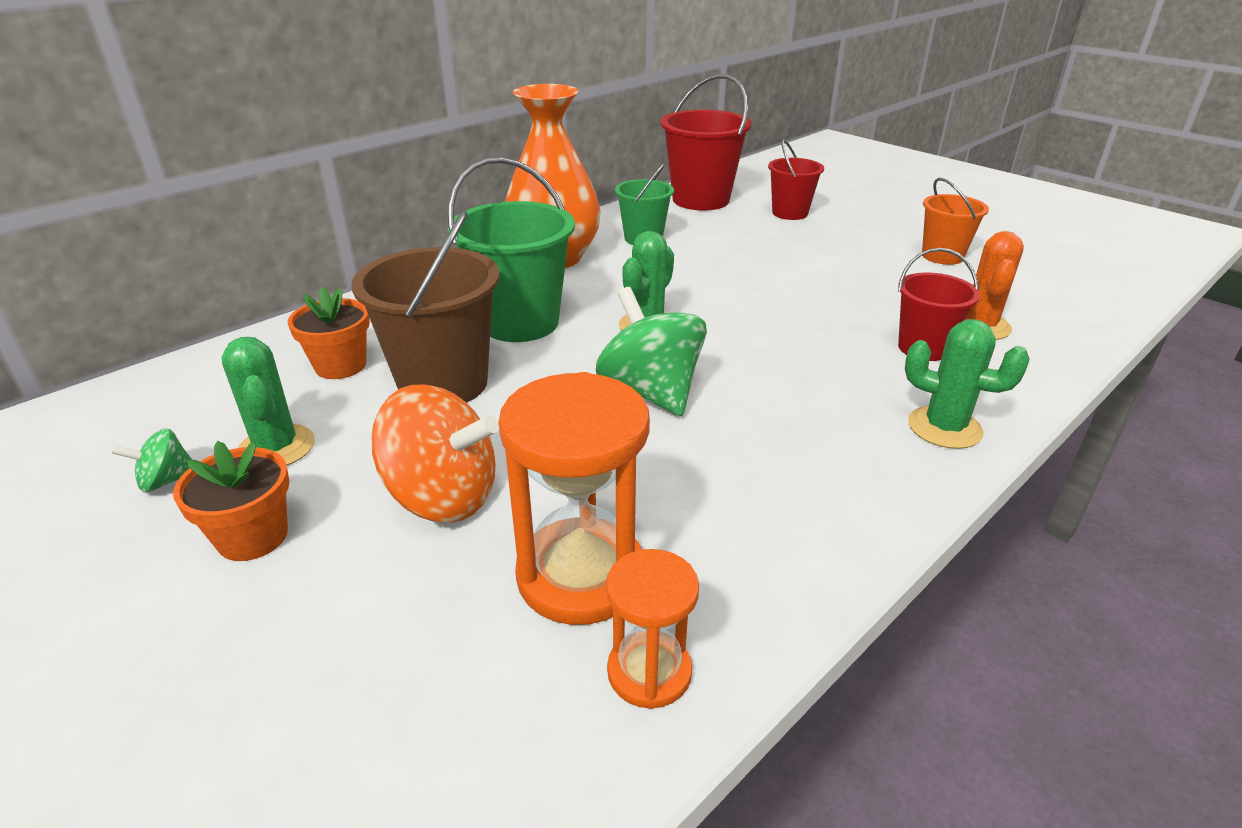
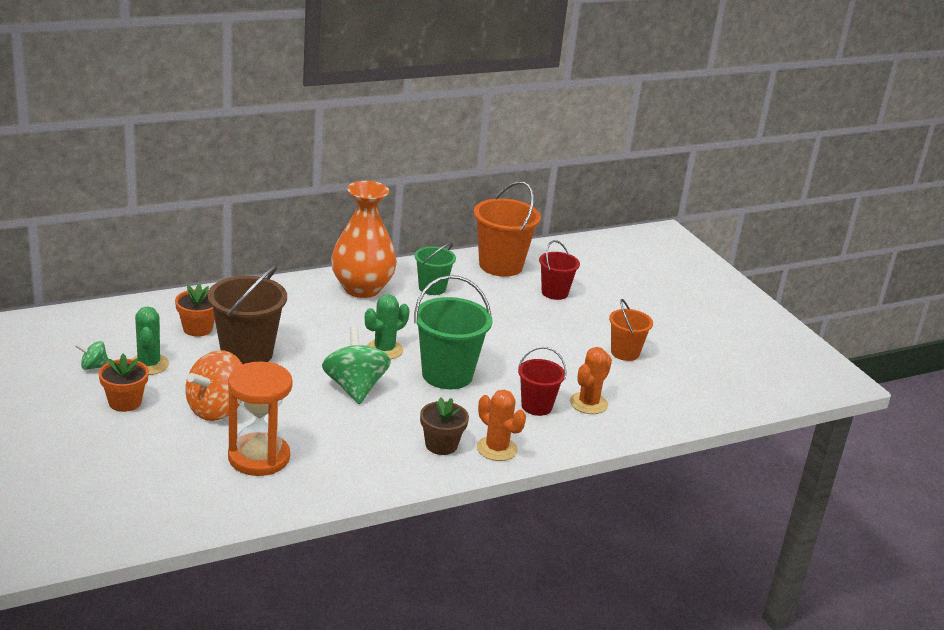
camera: 15 degrees right, 5 degrees down
(443, 497) = (216, 409): orange spinning top -> orange spinning top turned 90 degrees clockwise
(520, 322) = (311, 328): green bucket -> green bucket (447, 375)
(649, 672) = (263, 497): orange hourglass -> none
(701, 200) = (500, 265): red bucket -> orange bucket
(861, 447) = (441, 445): none -> brown flower pot
(944, 428) = (496, 449): green cactus -> orange cactus

